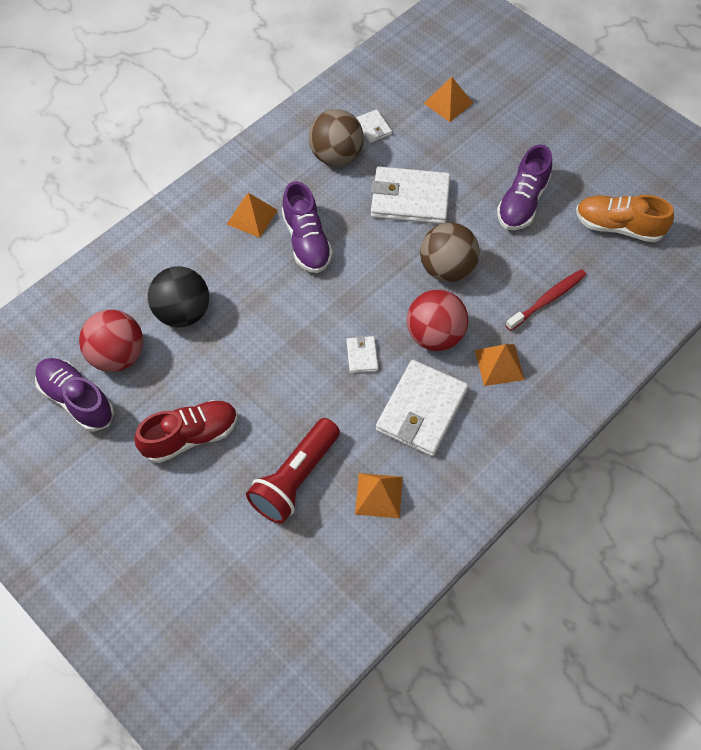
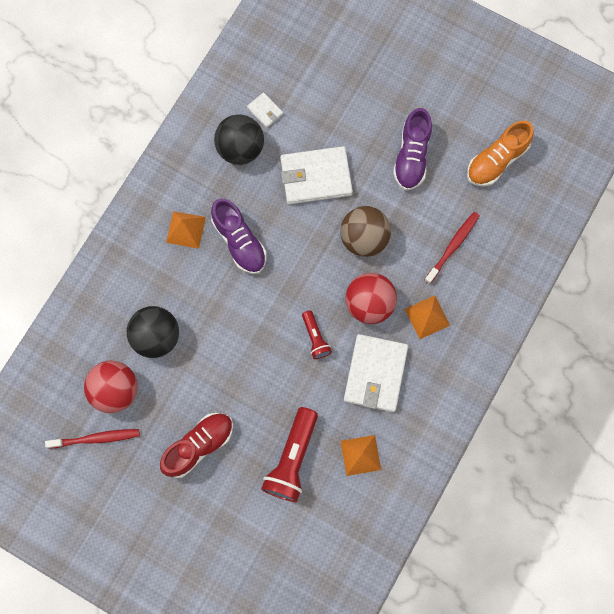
camera: 15 degrees left, 15 degrees up
(77, 400) = (96, 438): purple shoe -> red toothbrush
(336, 156) = (240, 149): brown ball -> black ball
(362, 356) = (315, 338): white wallet -> red flashlight
(448, 103) = (324, 68): orange pyramid -> none
(618, 227) = (496, 161): orange shoe -> orange shoe turned 45 degrees counterclockwise

